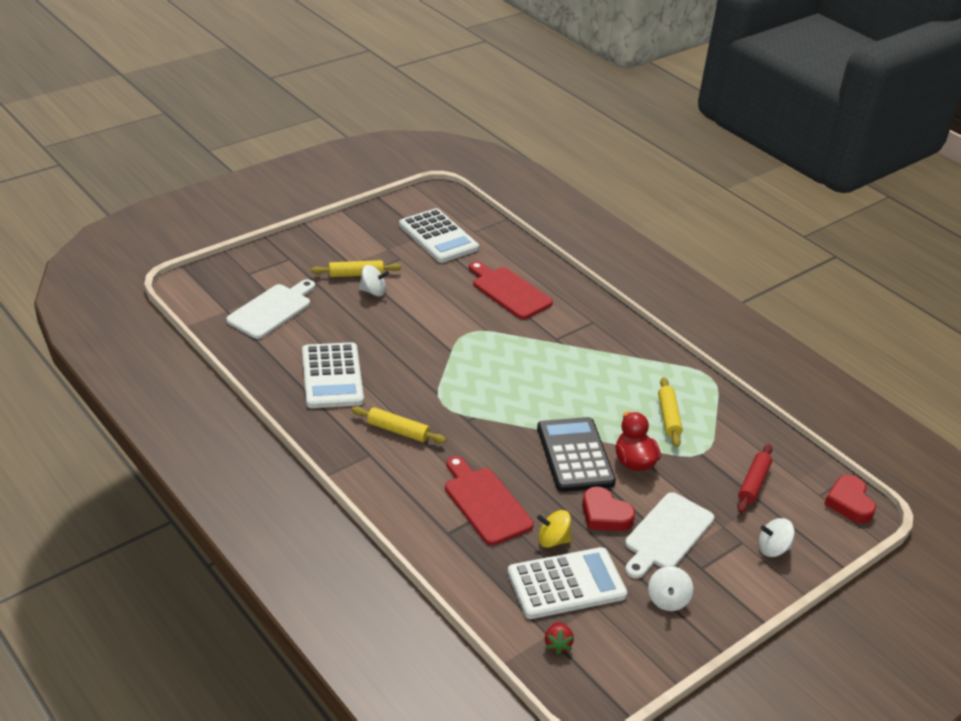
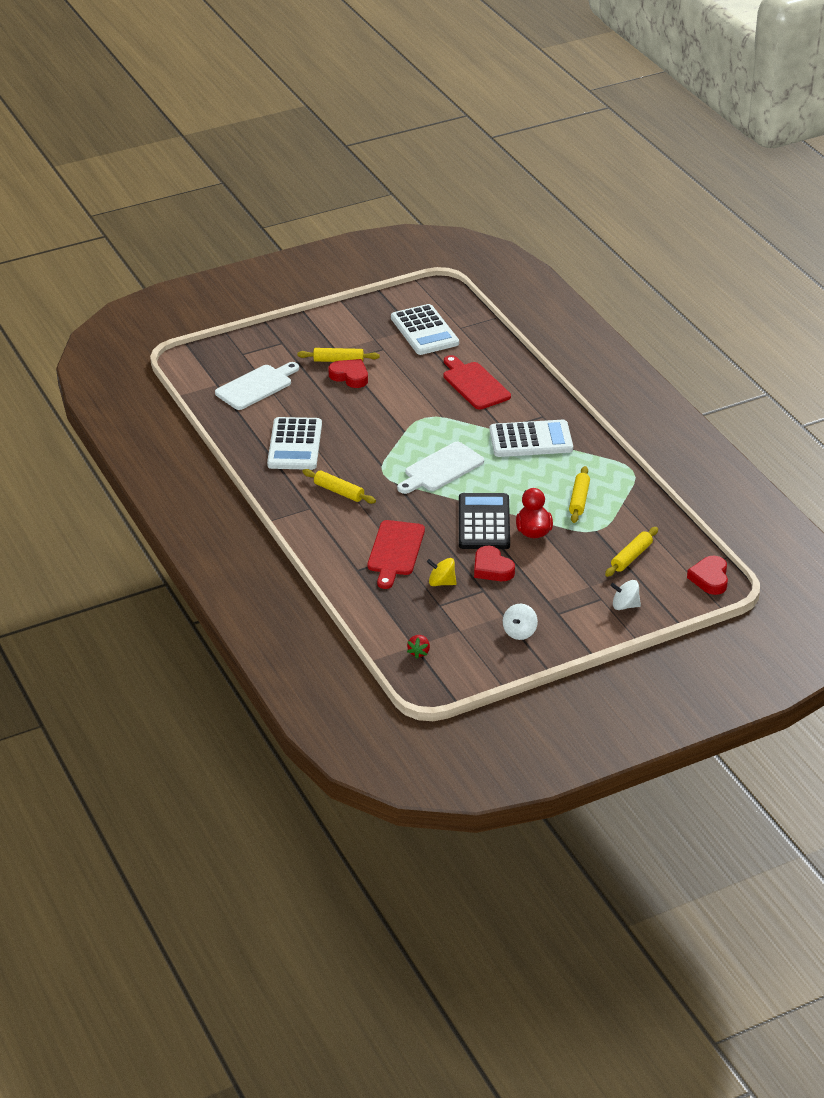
camera: 15 degrees right, 0 degrees up
(373, 291) = (350, 376): white spinning top -> red heart
(485, 503) = (395, 551): red cutting board -> red cutting board turned 150 degrees counterclockwise
(566, 584) = (441, 613): white calculator -> white calculator (531, 440)
(666, 534) = (538, 587): white cutting board -> white cutting board (441, 469)
(753, 483) = (631, 557): red rolling pin -> yellow rolling pin

